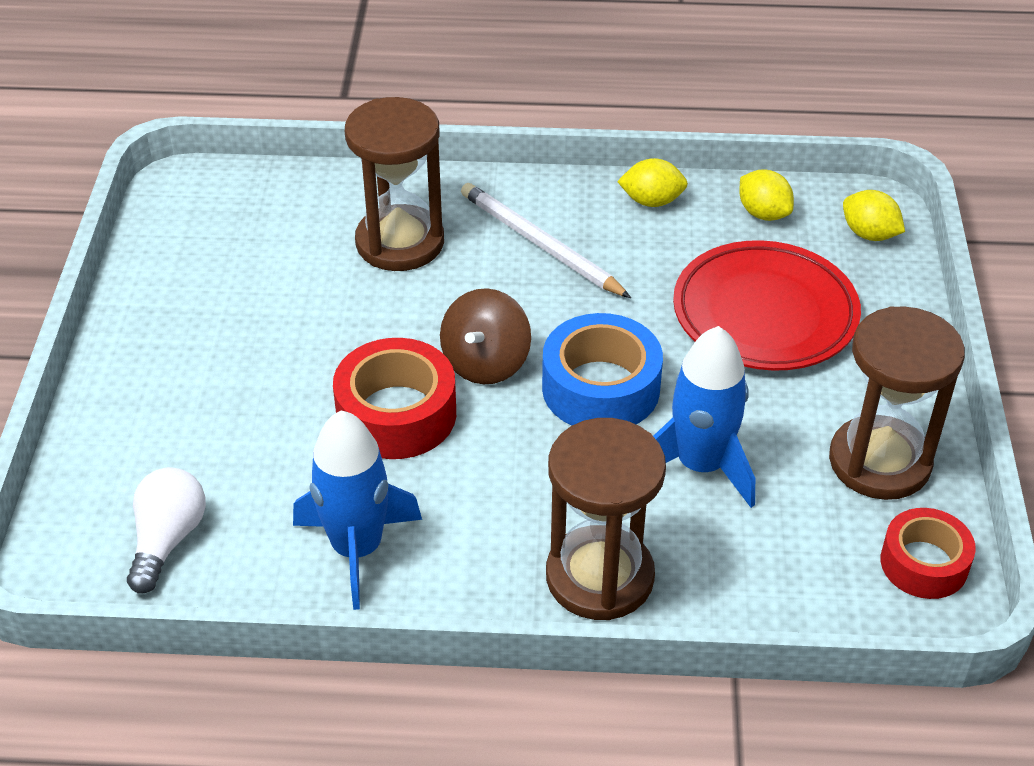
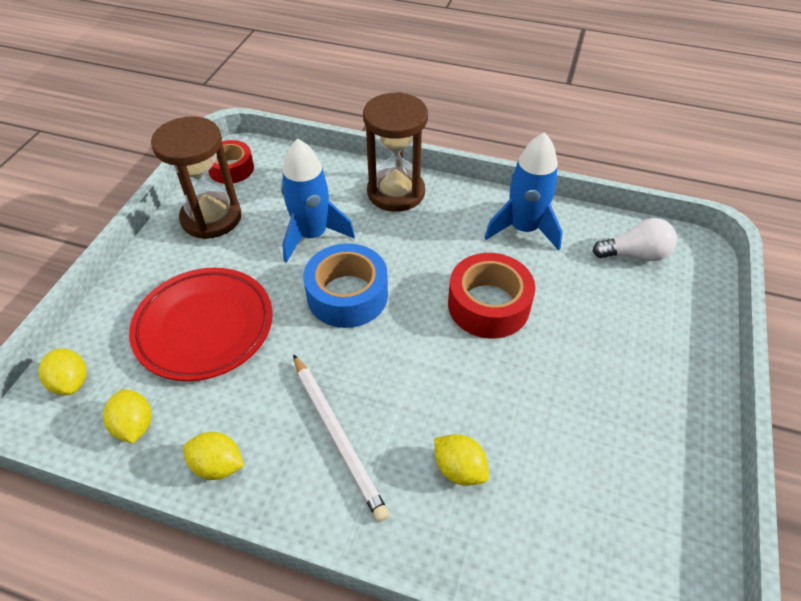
camera: 165 degrees left, 5 degrees up
(168, 540) = (635, 254): white light bulb -> white light bulb turned 120 degrees counterclockwise
(400, 242) = (459, 469): brown hourglass -> yellow lemon
(485, 363) = (418, 331): brown spinning top -> none

